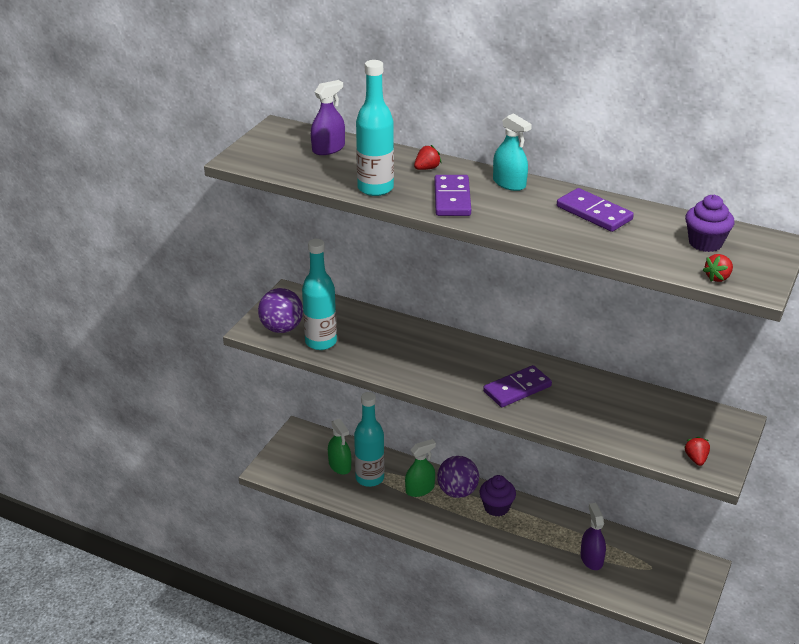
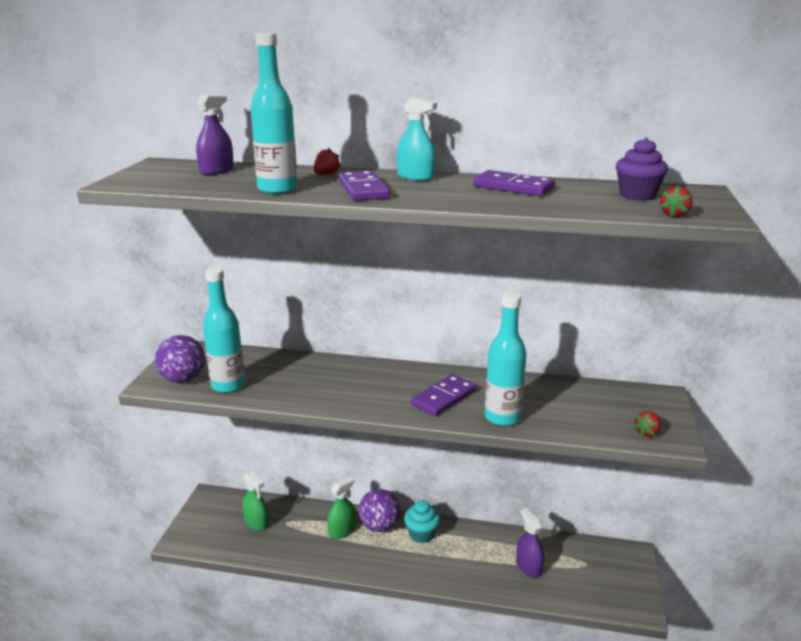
camera: 15 degrees left, 10 degrees down
(369, 478) = (289, 529): turquoise bottle -> turquoise bottle (502, 417)
(496, 507) = (421, 534): purple cupcake -> turquoise cupcake
(696, 459) = (647, 433): red strawberry -> red strawberry turned 120 degrees counterclockwise

